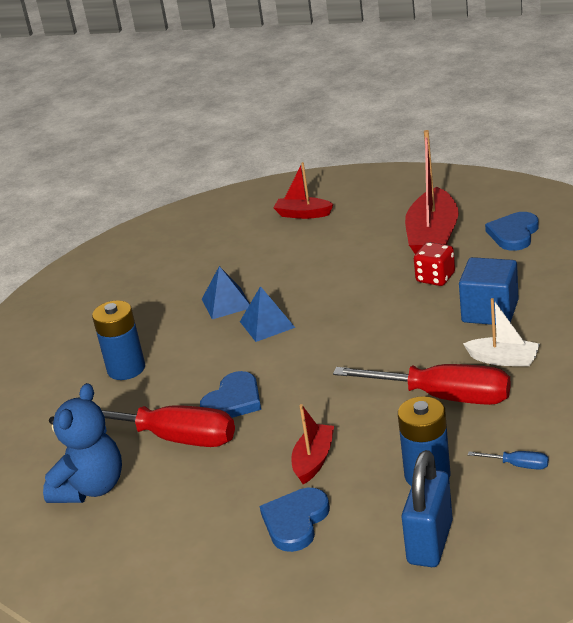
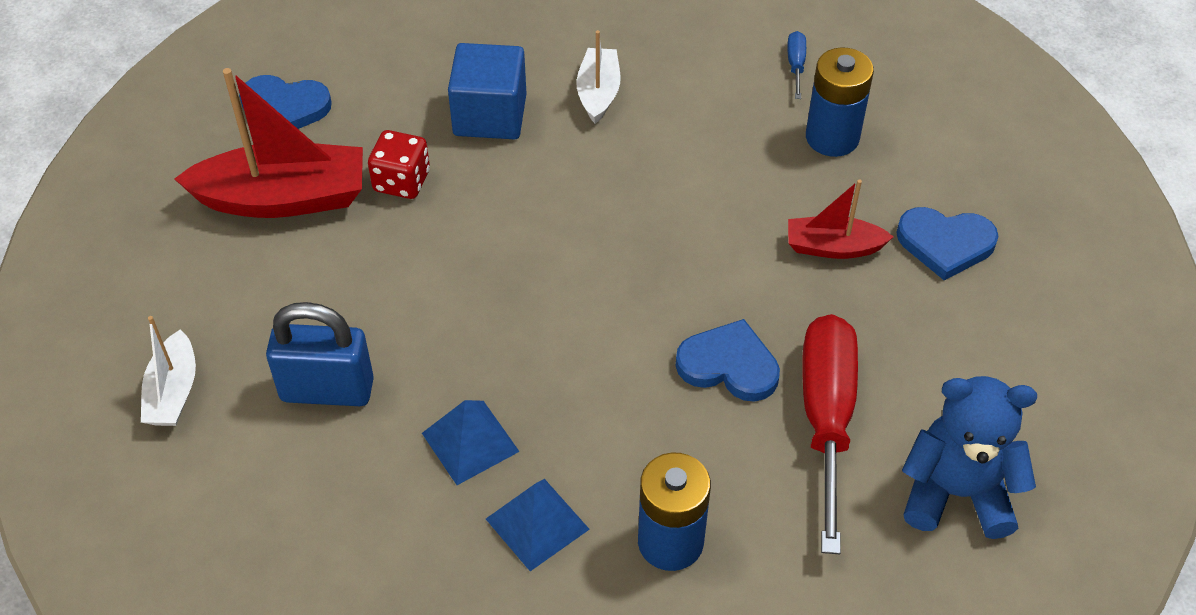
camera: 110 degrees left, 20 degrees up
(267, 324) = (531, 368): blue pyramid -> blue pyramid (537, 524)
(303, 214) = (173, 392): red boat -> white boat
(430, 542) = (938, 122): blue padlock -> blue padlock (327, 390)
(444, 397) = (683, 140): red screwdriver -> none

